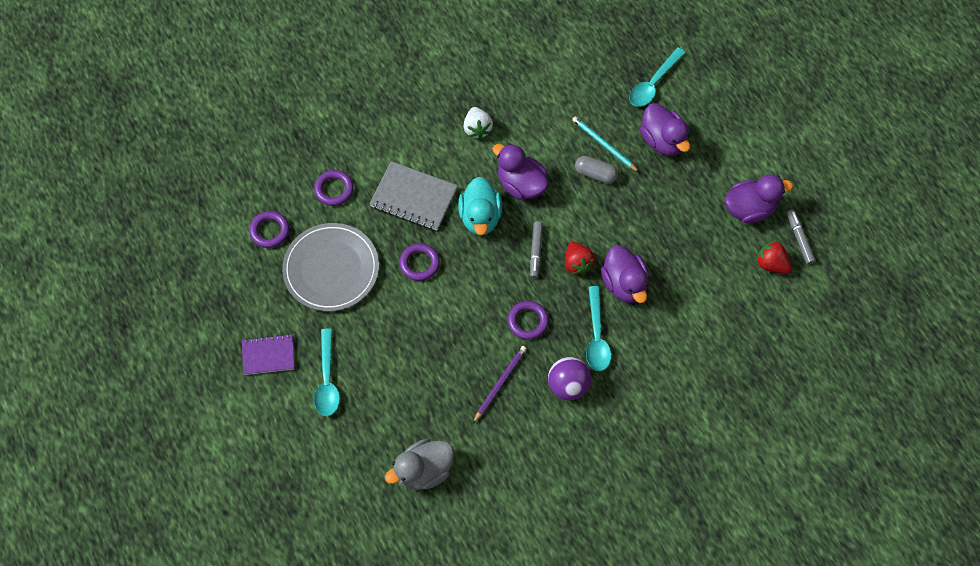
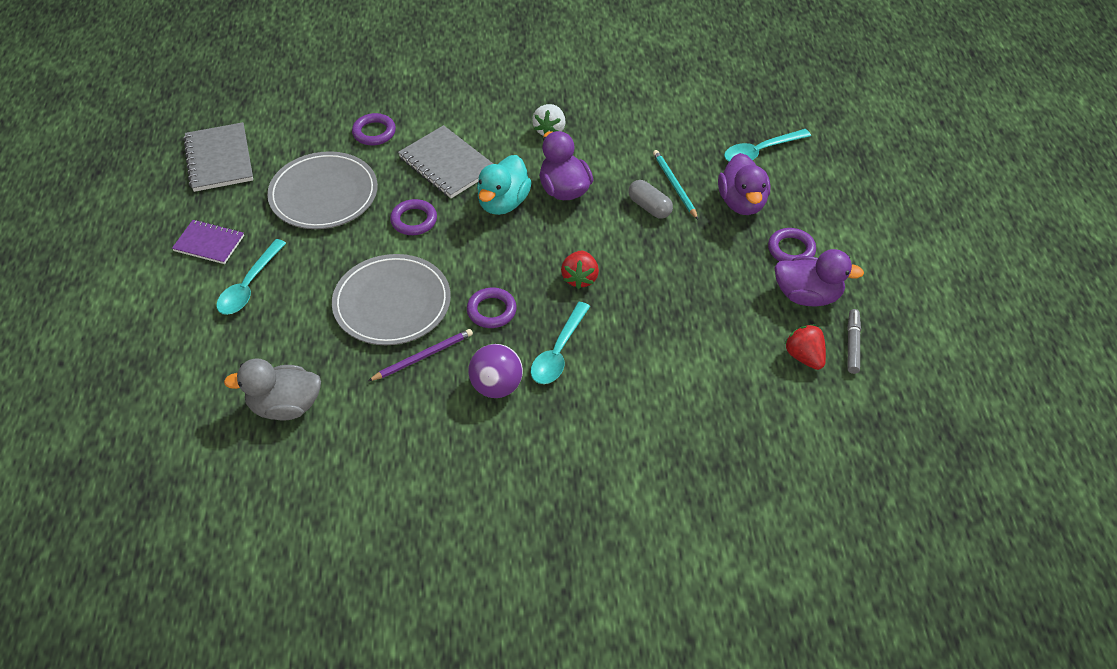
camera: 25 degrees right, 15 degrees down
(221, 270) = (219, 159): none -> grey notebook
(270, 231) = (289, 144): purple ring -> purple ring (791, 249)
(448, 347) = (392, 303): none -> grey plate
(536, 251) = (541, 252): grey marker -> none
(624, 284) = (620, 315): purple duck -> none

